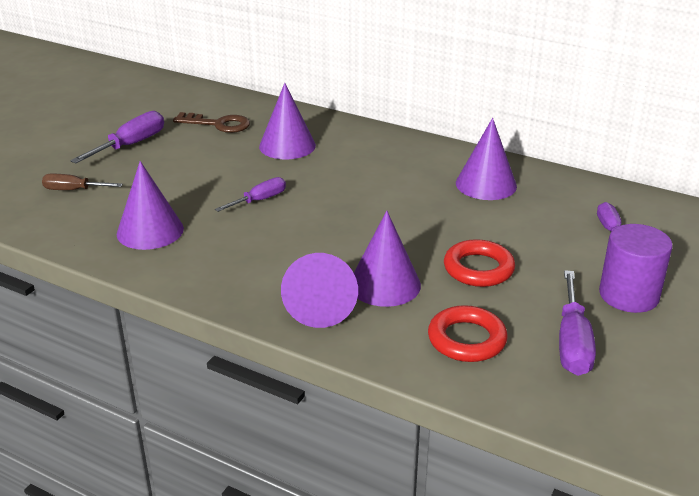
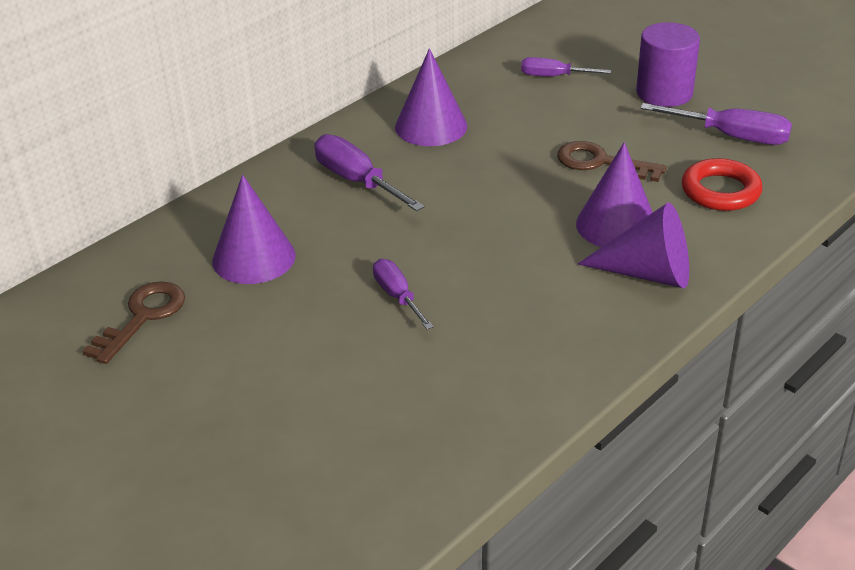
camera: 75 degrees left, 5 degrees up
(73, 190) = (284, 485): brown screwdriver -> none
(131, 145) = (159, 417): purple screwdriver -> purple screwdriver (357, 181)
(150, 231) = (442, 402): purple cone -> none
(478, 269) = (601, 162): red ring -> brown key

